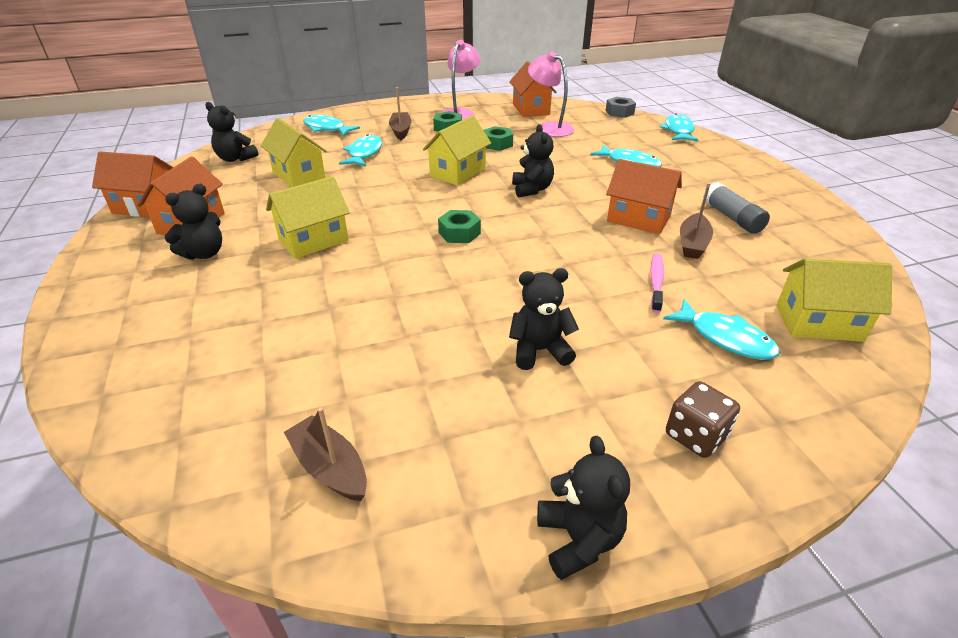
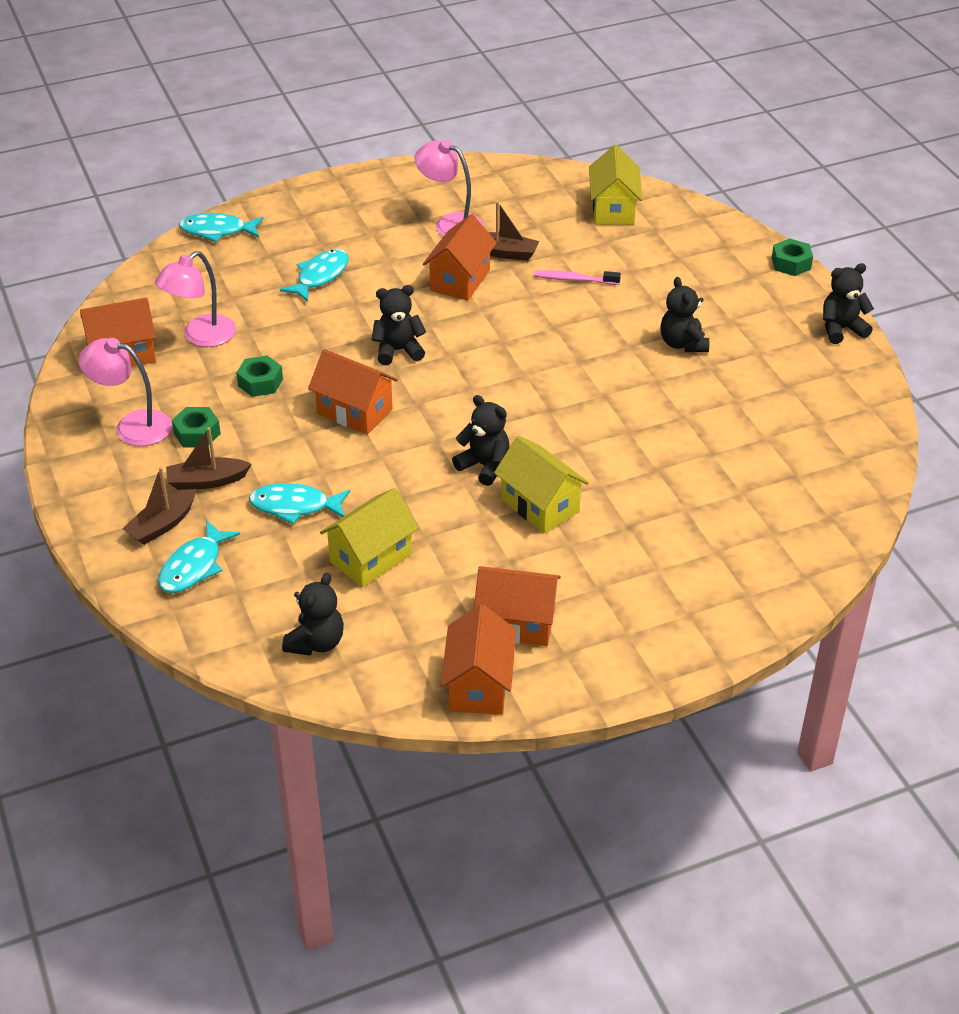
camera: 95 degrees left, 5 degrees up
(204, 253) = (582, 587): black teddy bear -> black teddy bear (484, 466)
(330, 468) = (828, 434): brown boat -> brown boat (162, 525)
(457, 172) = (354, 412): yellow house -> orange house
(459, 233) = (507, 399): green nut -> green nut (791, 263)
(619, 112) = (143, 273): grey nut -> none
(695, 436) = (748, 280): brown dice -> none
(725, 338) = (643, 254): turquoise fish -> none
(732, 218) = (450, 224): grey glue stick -> pink lamp

